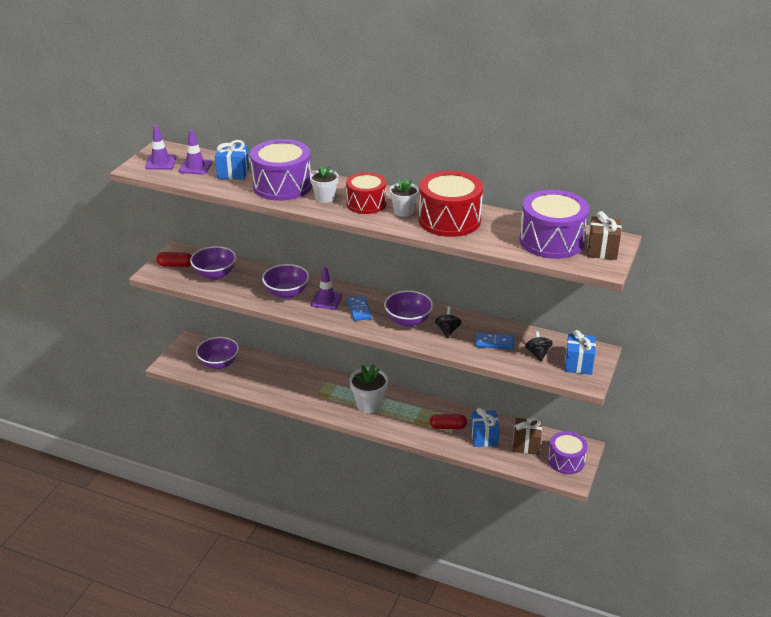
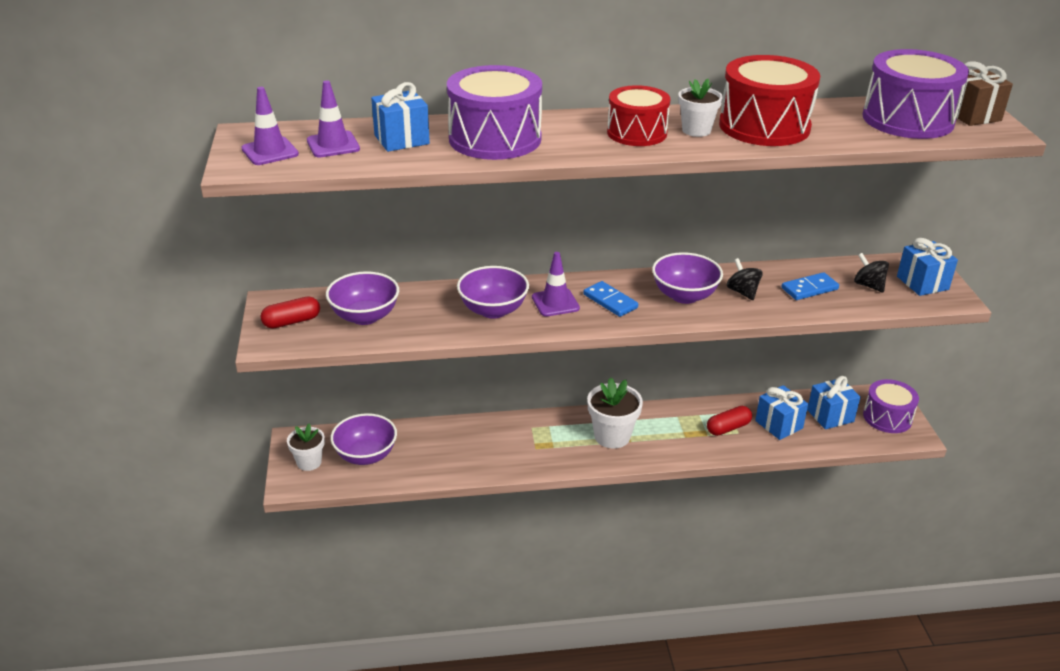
camera: 30 degrees left, 0 degrees up
(325, 198) = (573, 139): white flower pot -> white flower pot (309, 462)
(526, 445) = (830, 416): brown gift -> blue gift

